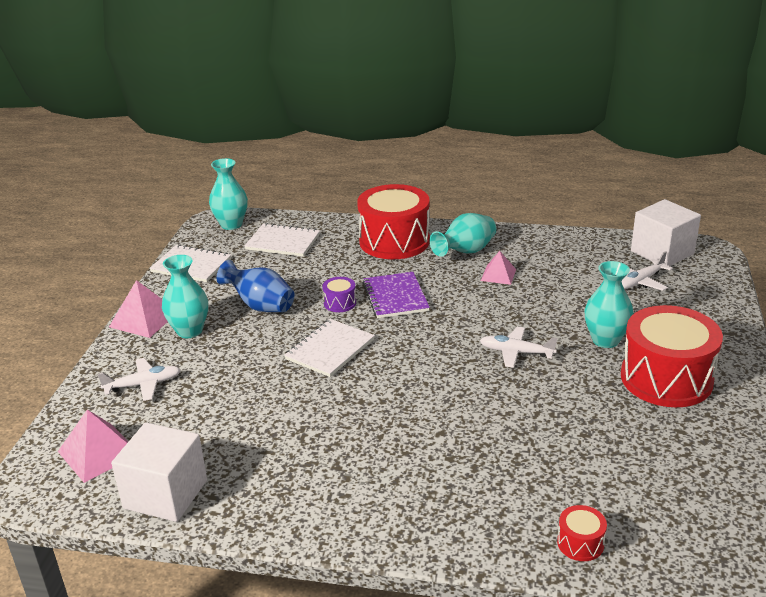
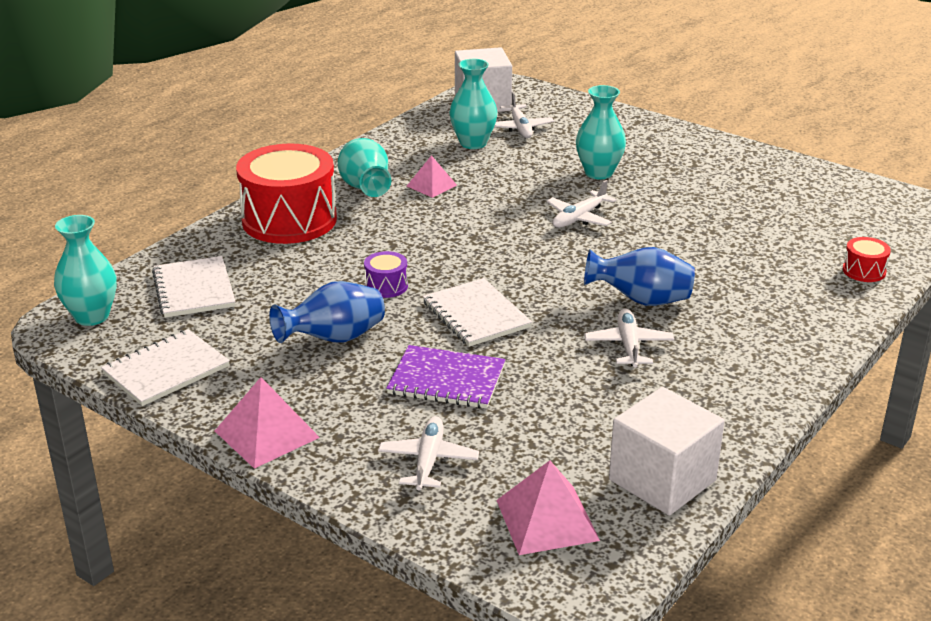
camera: 65 degrees left, 0 degrees up
(189, 331) = (336, 402): turquoise vase -> turquoise vase (473, 143)
(283, 242) = (194, 289): white notebook -> white notebook turned 60 degrees counterclockwise
(337, 430) = (628, 346): none -> white plane
(395, 297) = (411, 251): purple notebook -> purple notebook (446, 380)
(410, 419) = (641, 300): none -> blue vase
(666, 378) = (678, 168): red drum -> none

